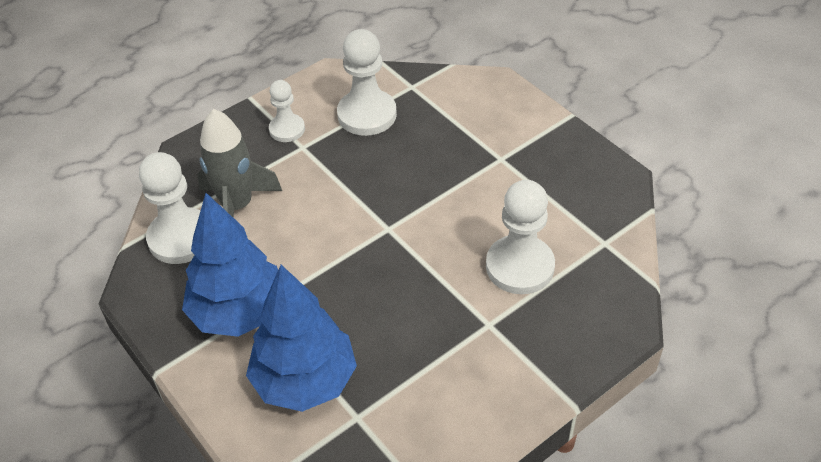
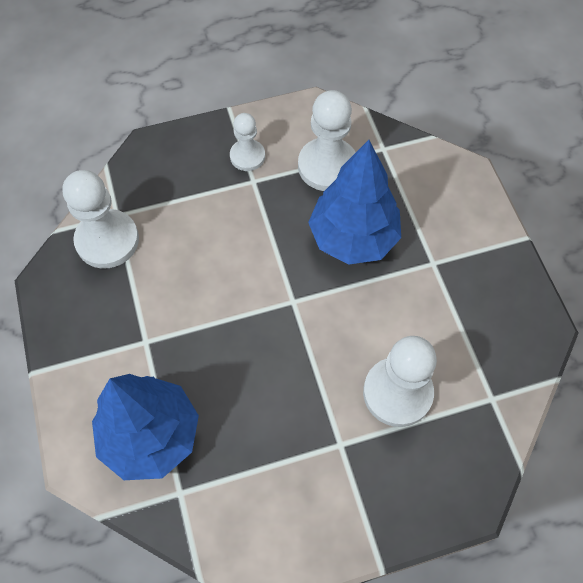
camera: 20 degrees right, 15 degrees up
(237, 206) = (169, 225): grey rocket -> none
(239, 313) = (124, 340): blue tree -> blue tree (353, 238)

